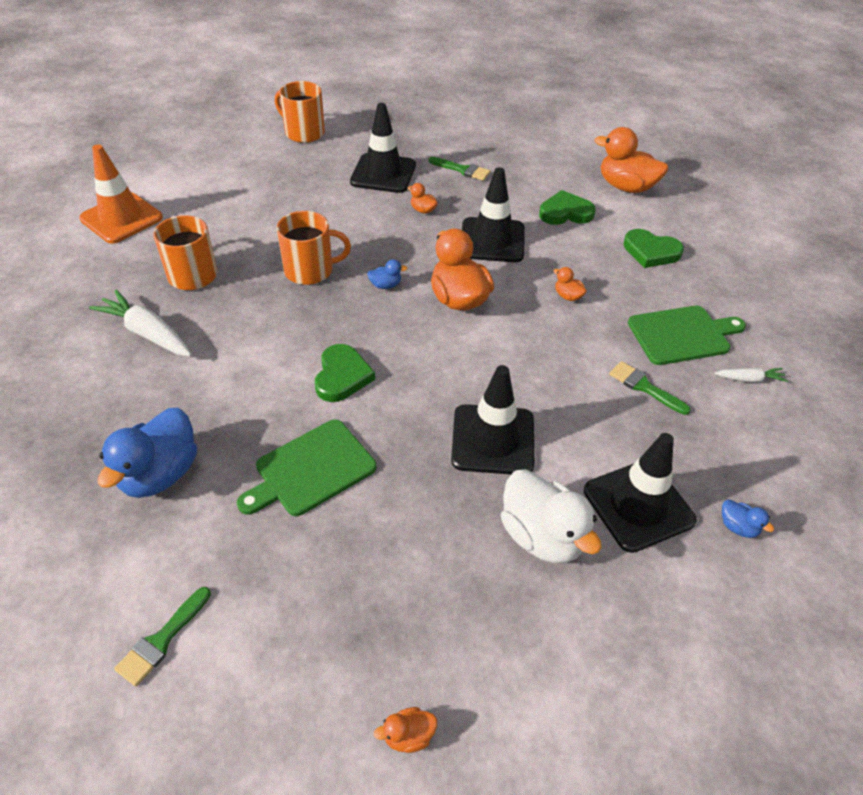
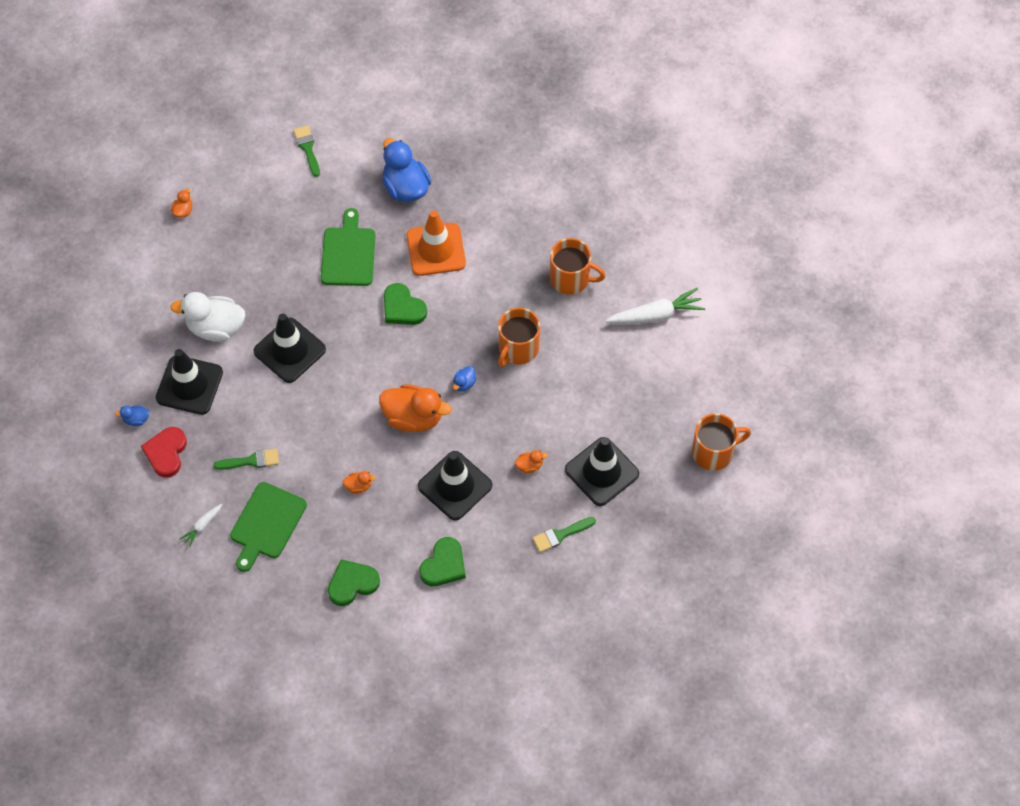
camera: 130 degrees right, 15 degrees up
(121, 218) = (676, 266): orange traffic cone -> orange traffic cone (436, 249)
(147, 333) = (529, 228): white carrot -> white carrot (656, 315)
(626, 187) = (436, 642): orange duck -> none
(731, 466) = (166, 453): none -> red heart

